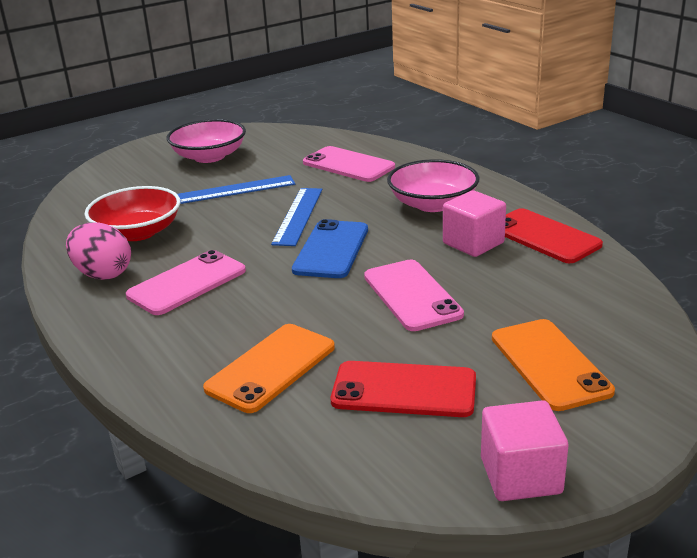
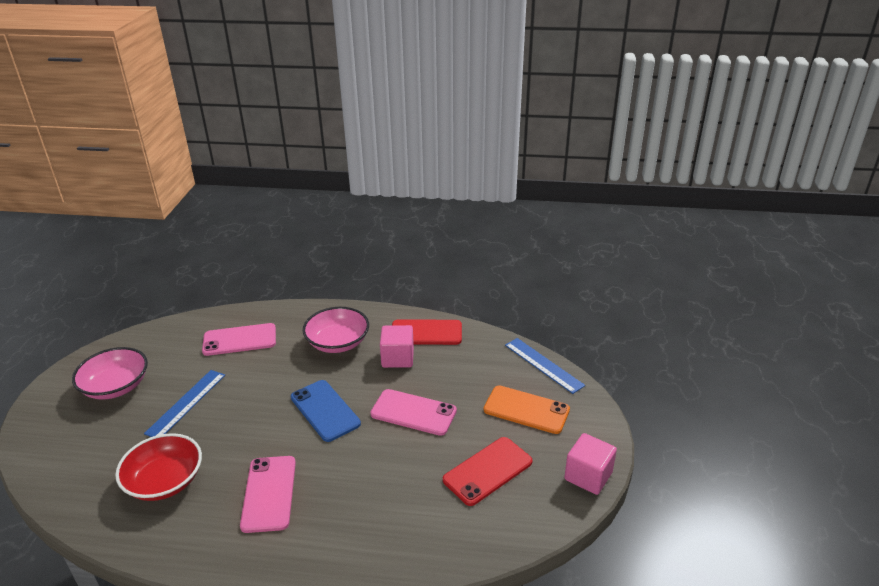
camera: 50 degrees left, 5 degrees up
(103, 274) = (194, 528): pink egg -> none
(271, 367) = (407, 509): orange phone -> none
(298, 216) = (265, 398): blue ruler -> blue ruler (543, 365)

